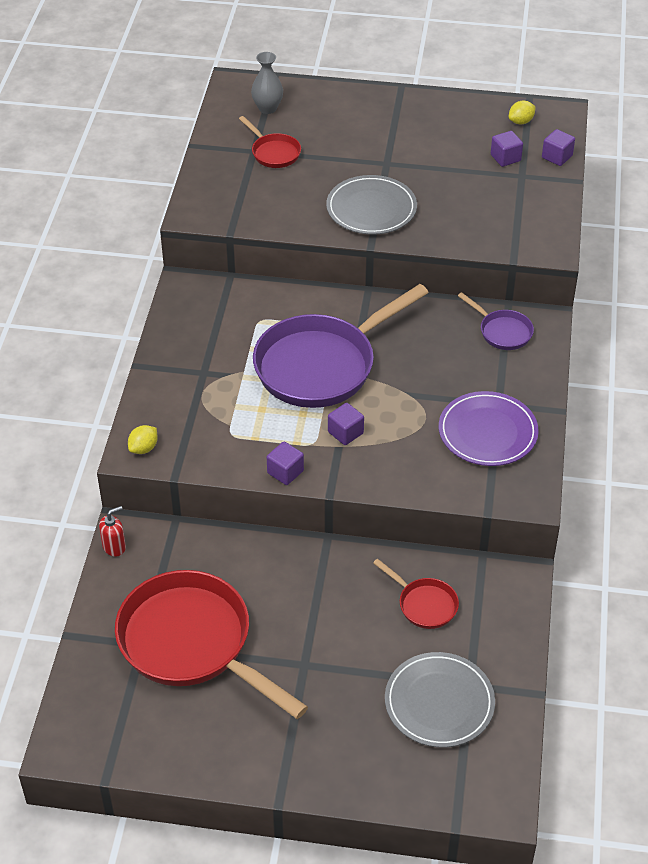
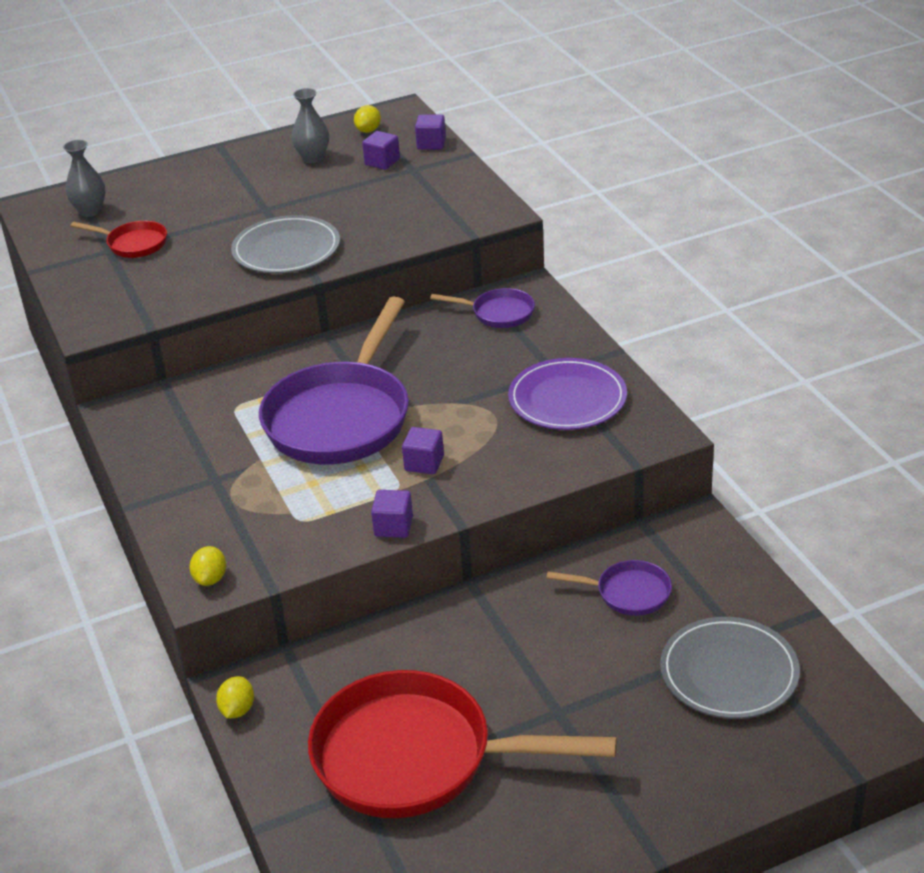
camera: 30 degrees left, 10 degrees down
(114, 547) = (237, 710): red soap dispenser -> yellow lemon
(424, 604) = (628, 593): red pan -> purple pan
(458, 130) = (313, 158): none -> grey vase

